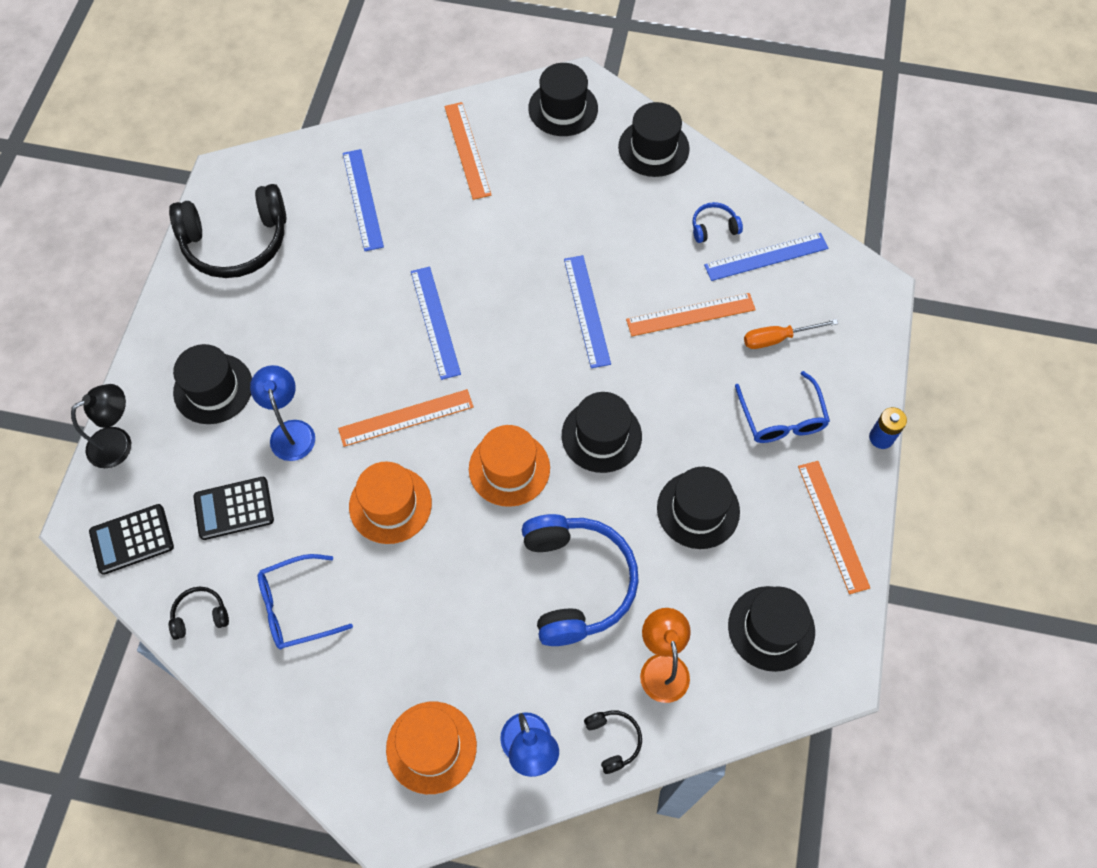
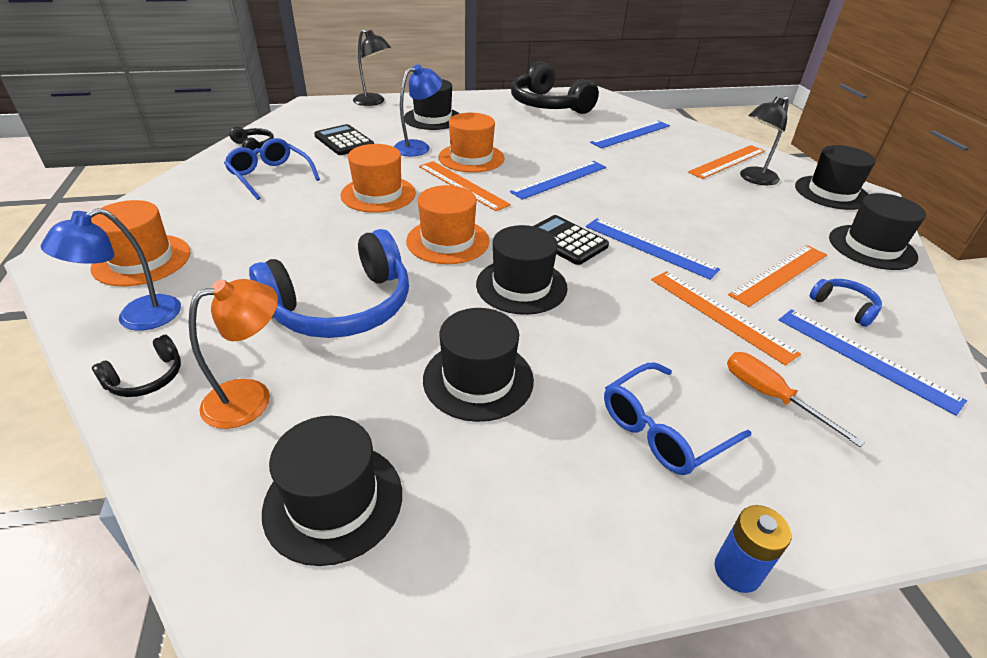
camera: 65 degrees right, 25 degrees down
(132, 539) = (305, 117): black calculator -> black calculator (565, 241)
(346, 386) = (471, 158): none -> orange hat
(511, 152) = (753, 179): none -> black lamp
(587, 310) = (649, 247): blue ruler -> blue ruler turned 75 degrees clockwise
(833, 526) = (538, 540): orange ruler -> orange ruler (779, 274)

